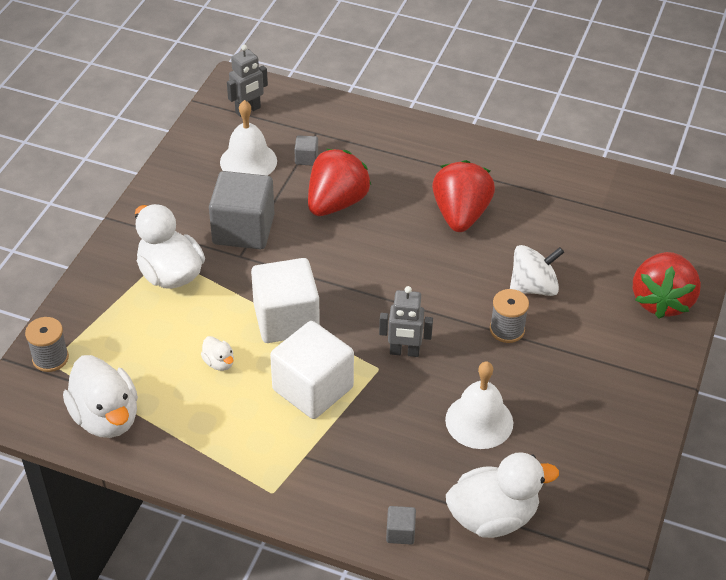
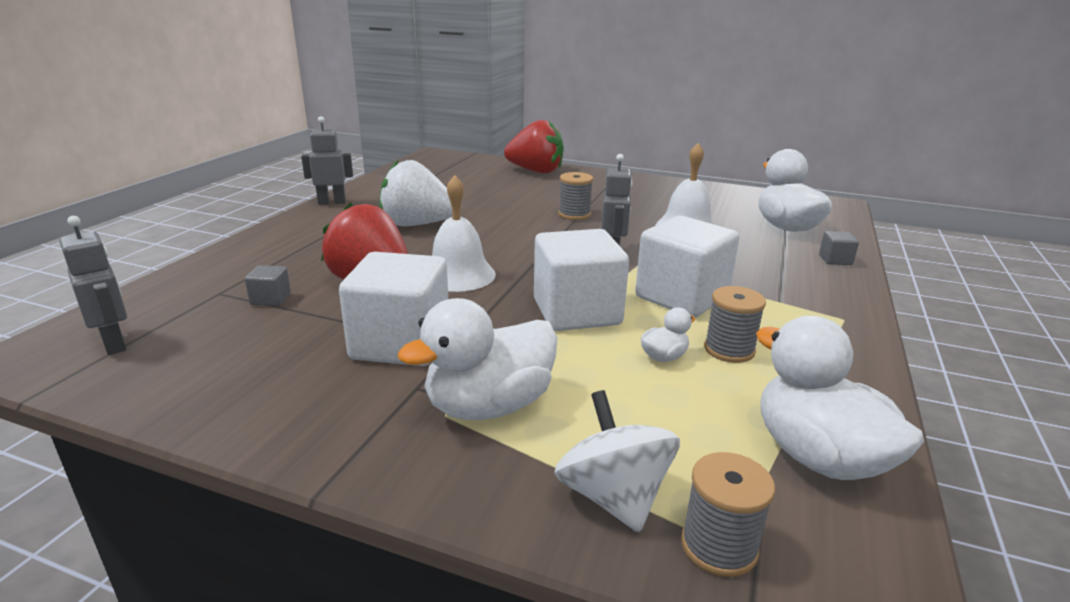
camera: 90 degrees left, 20 degrees down
(106, 417) = (818, 456): white duck -> white duck turned 90 degrees counterclockwise
(227, 402) = (729, 349): none -> grey spool
(243, 229) = (401, 343): grey cube -> white cube
(248, 161) = (246, 342): white bell -> white bell (458, 275)
(460, 215) = (417, 224): red strawberry -> white strawberry
(512, 151) = (332, 202): none -> grey robot
(533, 287) = (521, 204): white spinning top -> white spinning top (613, 496)

